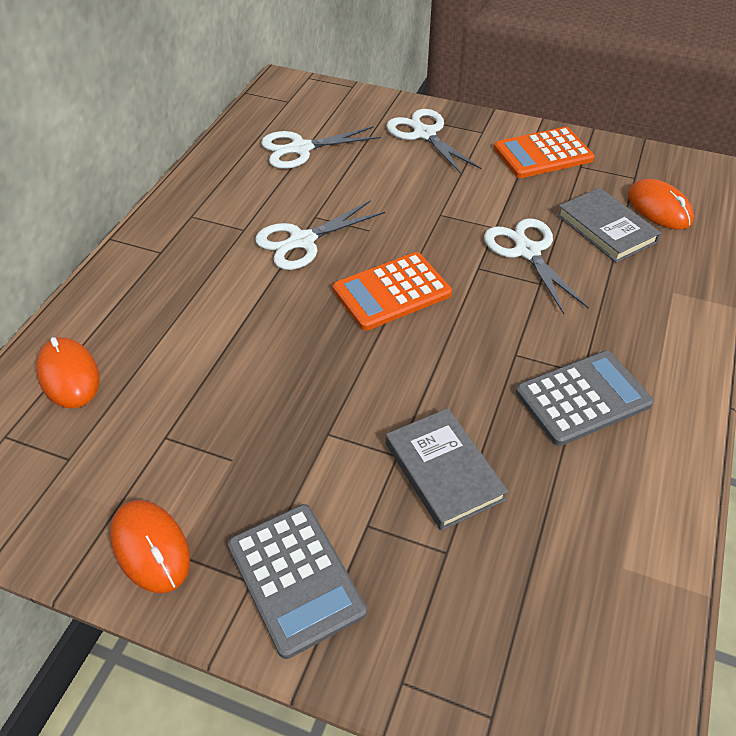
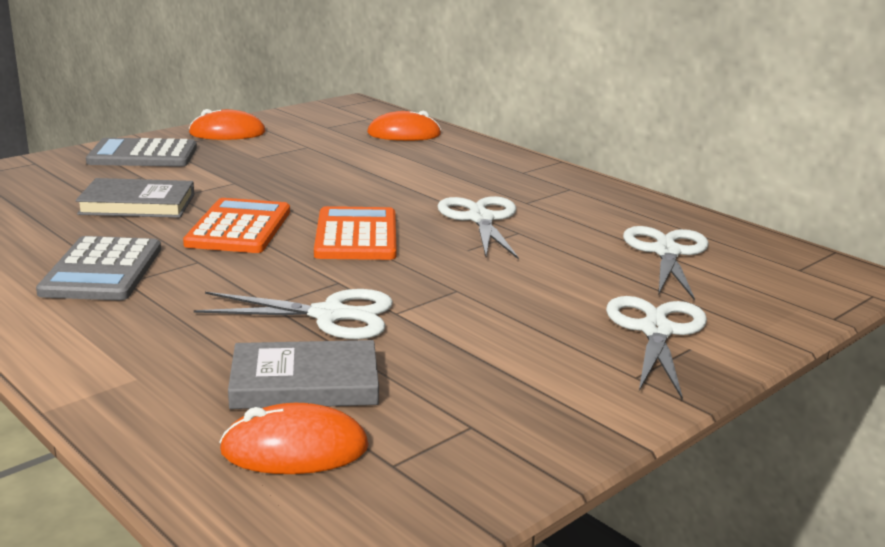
camera: 115 degrees right, 25 degrees down
(424, 134) = (656, 331): white scissors -> white scissors turned 75 degrees counterclockwise
(543, 154) = (533, 405): orange calculator -> orange calculator (239, 228)

